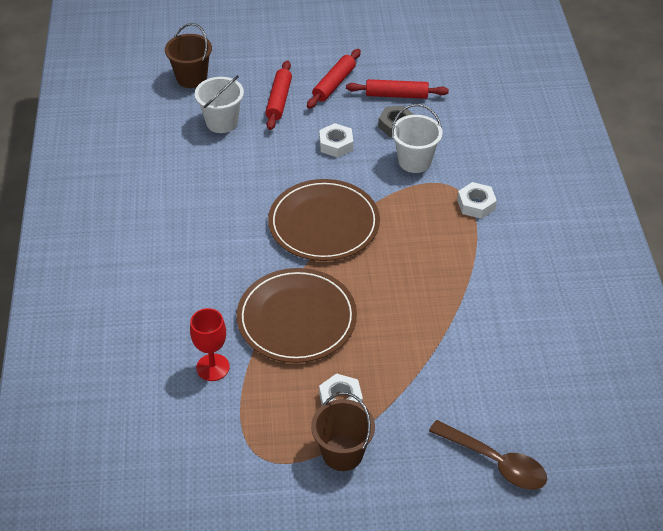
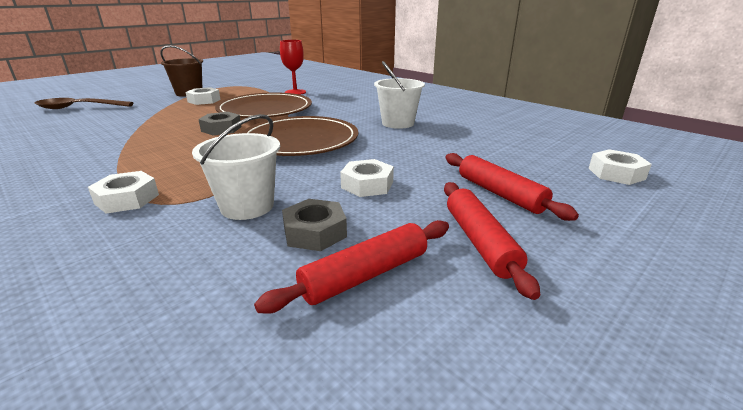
camera: 140 degrees right, 20 degrees down
(191, 78) = (616, 173): brown bucket -> white nut
(222, 122) = (505, 158): white bucket -> white bucket (398, 123)
(369, 287) = (221, 129): none -> grey nut

